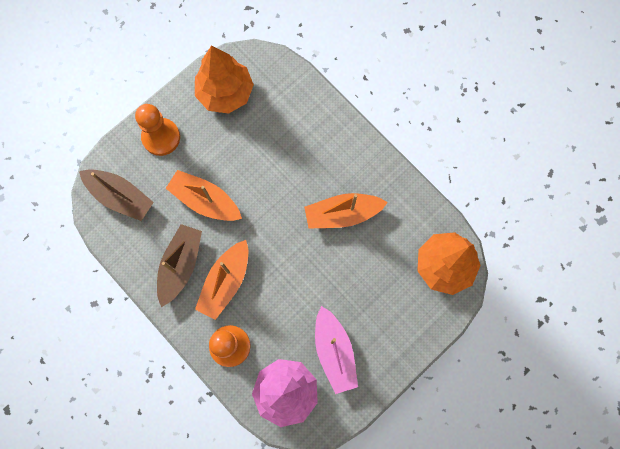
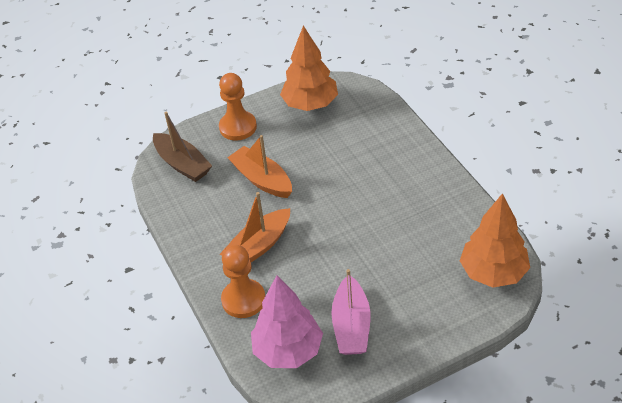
camera: 20 degrees right, 30 degrees down
(180, 265) = (219, 225): brown boat -> none
(342, 214) = (396, 212): orange boat -> none

